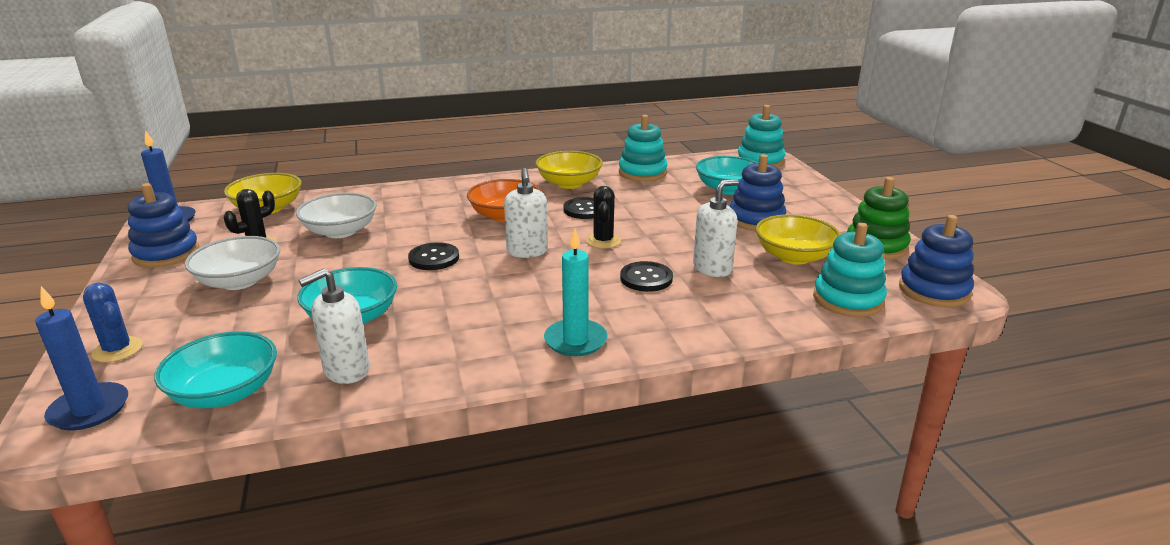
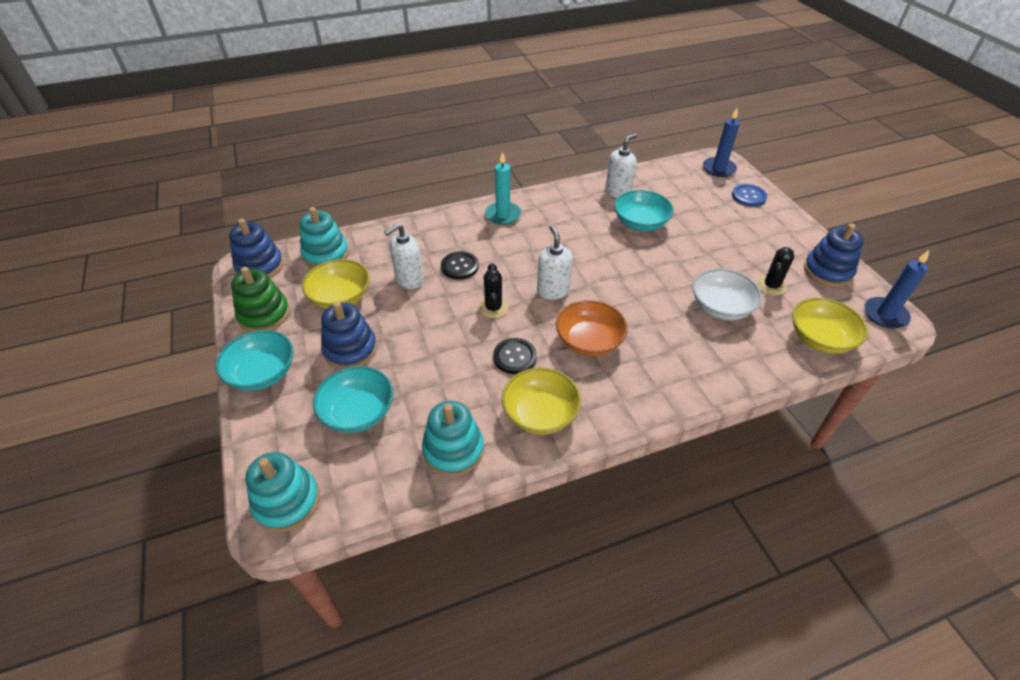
camera: 175 degrees right, 20 degrees up
(117, 350) = (748, 196): blue cactus -> blue button
(225, 393) = (666, 179): turquoise bowl -> turquoise bowl (262, 373)
(239, 281) = (740, 247): white bowl -> none
(434, 258) = (622, 278): black button -> none

